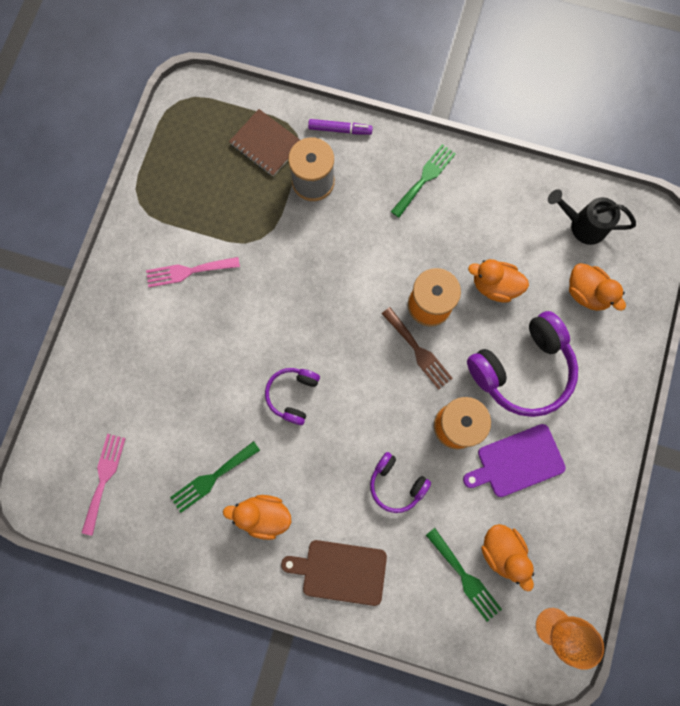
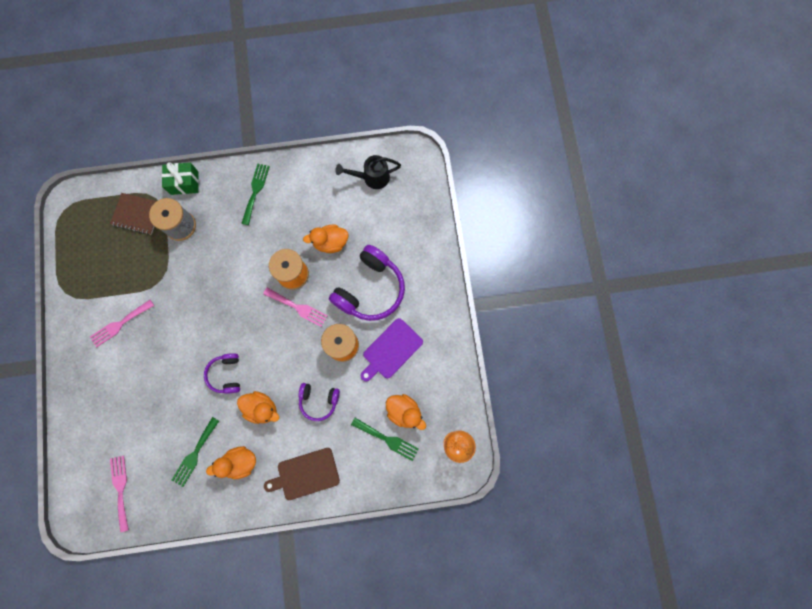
camera: 25 degrees left, 0 degrees up
(340, 130) = (184, 183): purple marker -> green gift
(418, 351) = (298, 307): brown fork -> pink fork
(586, 293) = (392, 221): orange duck -> orange duck (261, 408)

